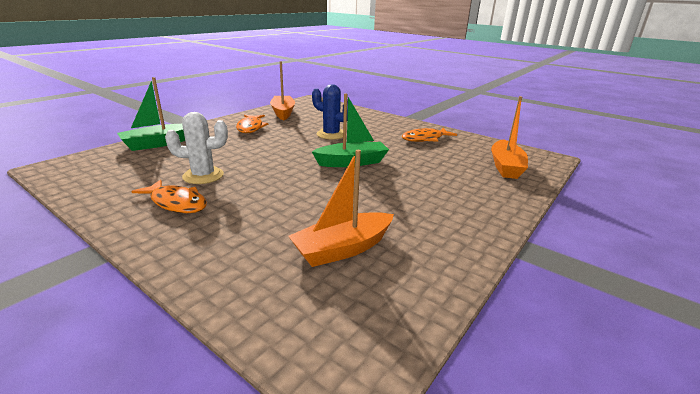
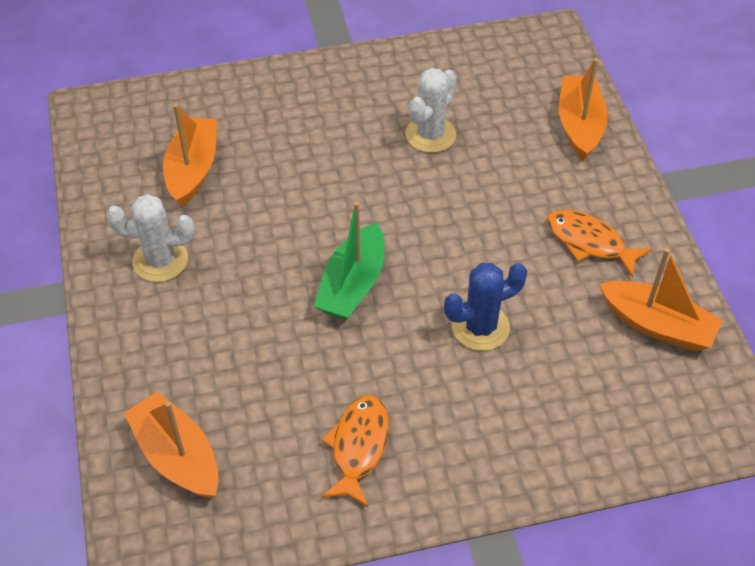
camera: 130 degrees right, 25 degrees up
(158, 144) = (579, 125): green boat -> orange boat
(177, 203) = (377, 99): orange fish -> none
(435, 221) = (160, 260): none -> white cactus

